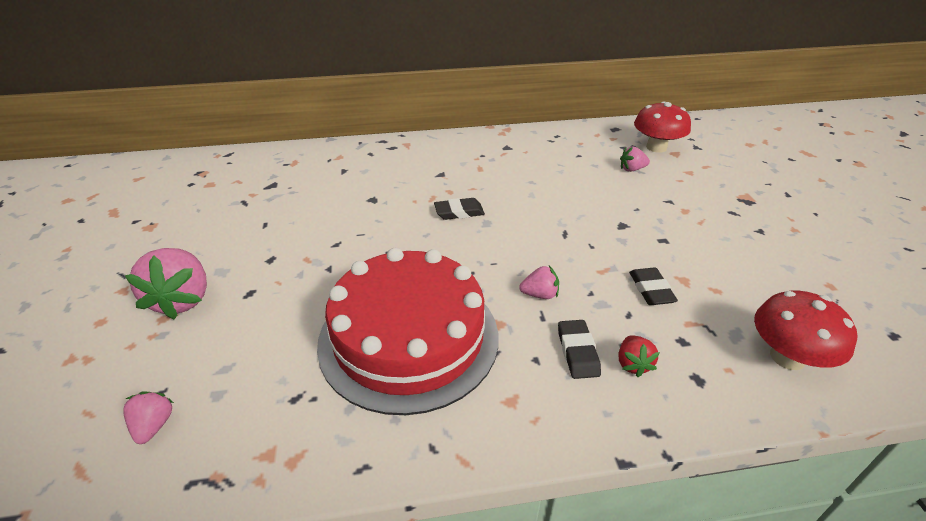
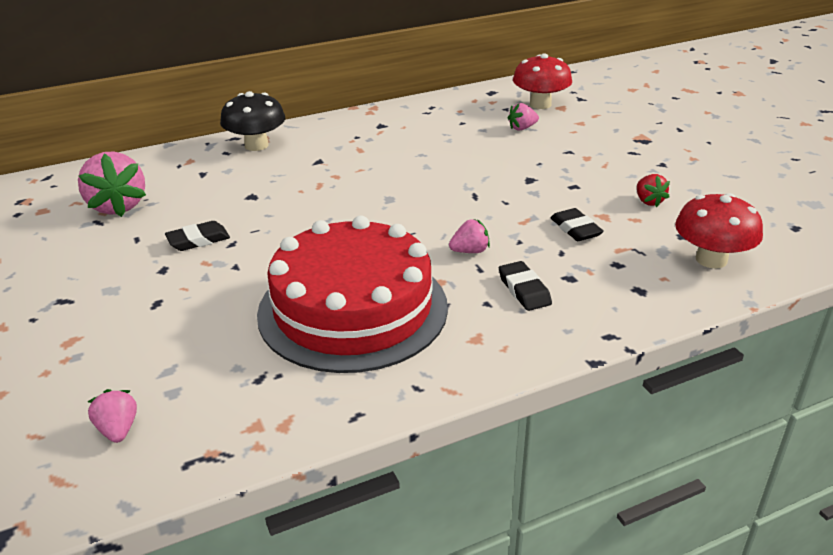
camera: 15 degrees left, 5 degrees down
(182, 299) = (80, 322): pink strawberry -> pink strawberry (117, 206)
(397, 151) = (256, 145): none -> black mushroom
(459, 212) = (355, 193): black eraser -> black eraser (198, 240)
(633, 364) = (578, 290): red strawberry -> red strawberry (648, 201)

